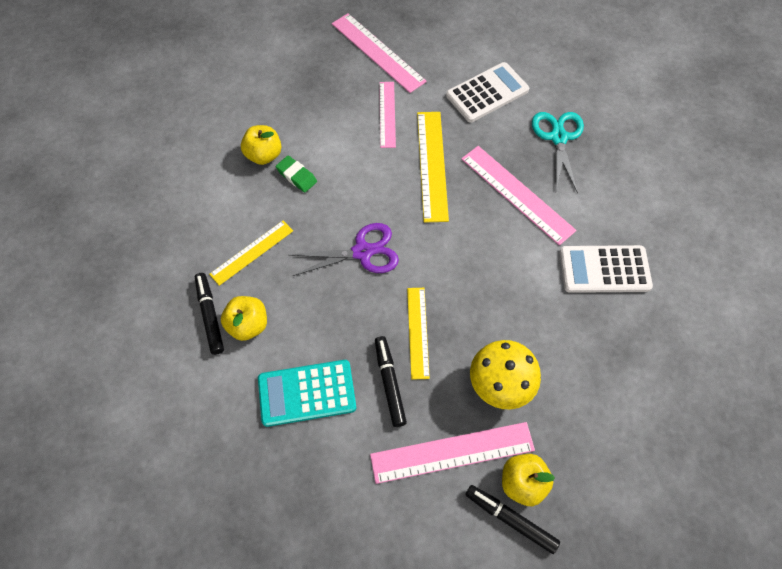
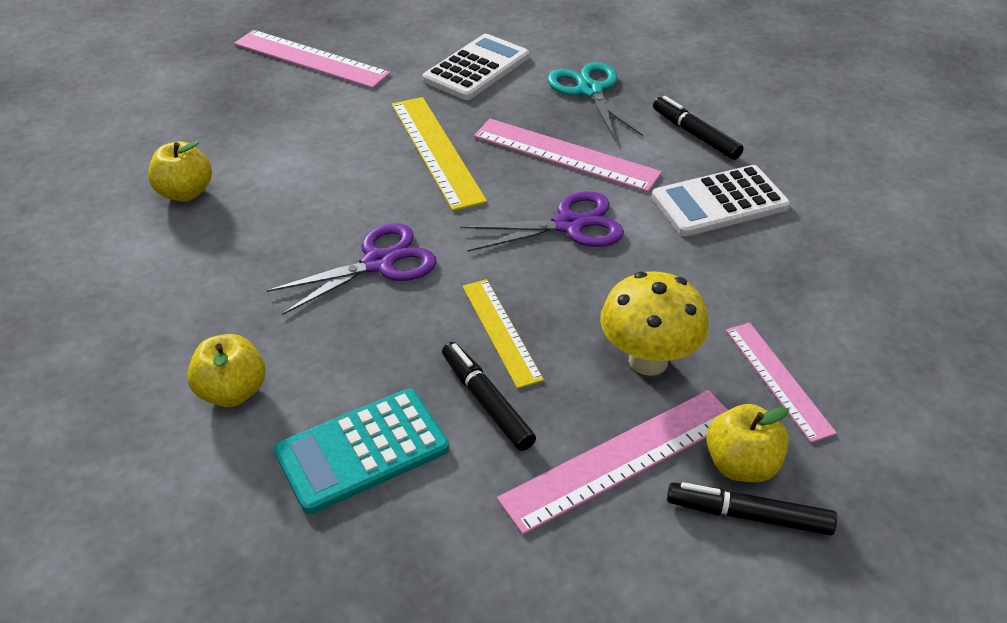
camera: 20 degrees left, 20 degrees down
(210, 315) = (164, 396): black marker -> black marker (695, 135)
(252, 252) = (206, 304): yellow ruler -> none
(296, 176) = (244, 204): green eraser -> none
(387, 114) = (350, 114): pink ruler -> pink ruler (778, 380)
(494, 258) = (569, 225): none -> purple scissors

